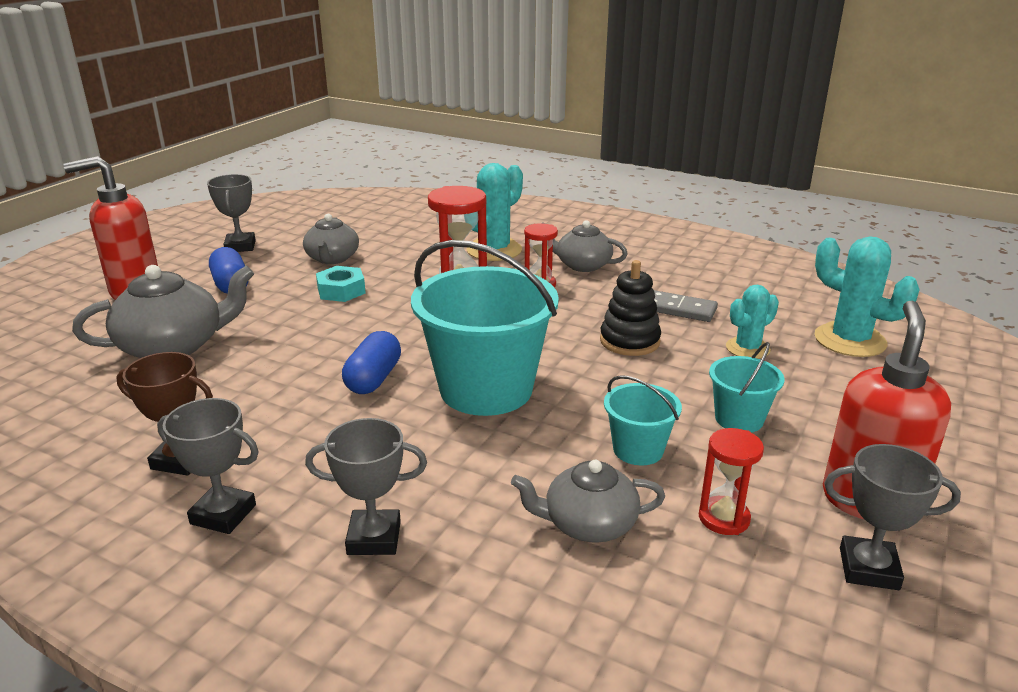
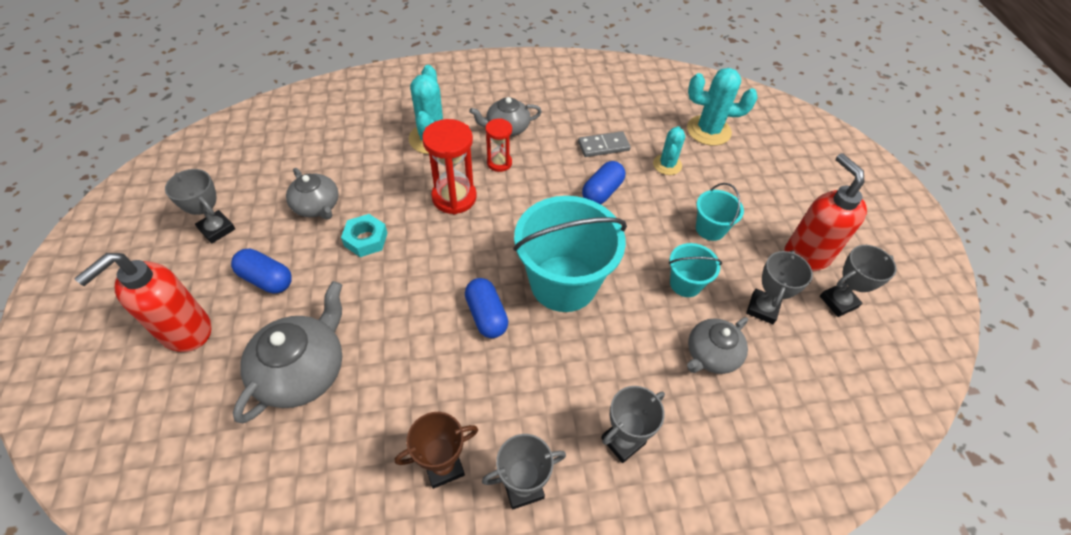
camera: 40 degrees left, 25 degrees up
(629, 341) = (602, 192): black stacking toy -> blue capsule
(724, 518) = (762, 308): red hourglass -> grey trophy

